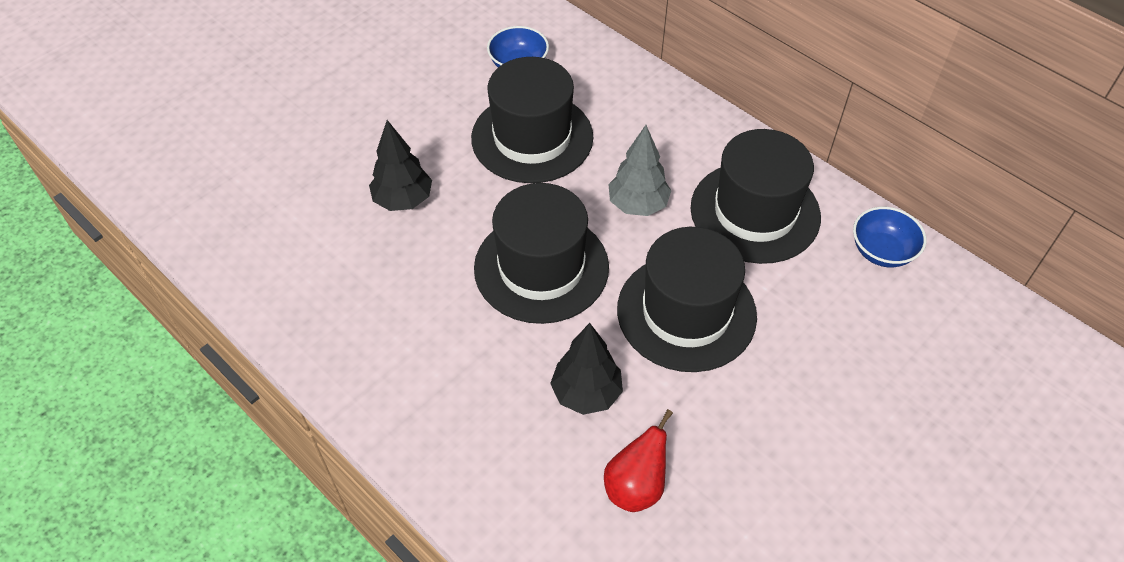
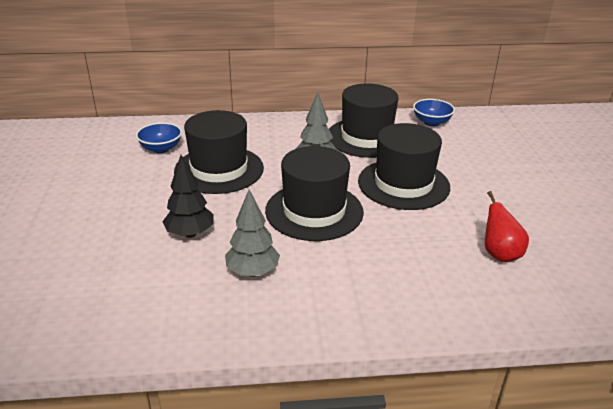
camera: 50 degrees left, 20 degrees down
(392, 289) = (252, 272): none -> grey tree
(586, 393) = (420, 239): black tree -> none

